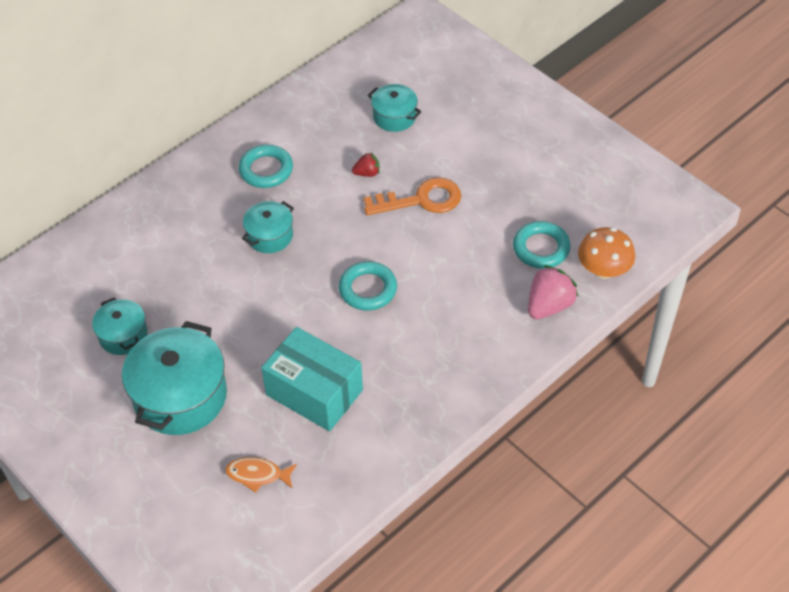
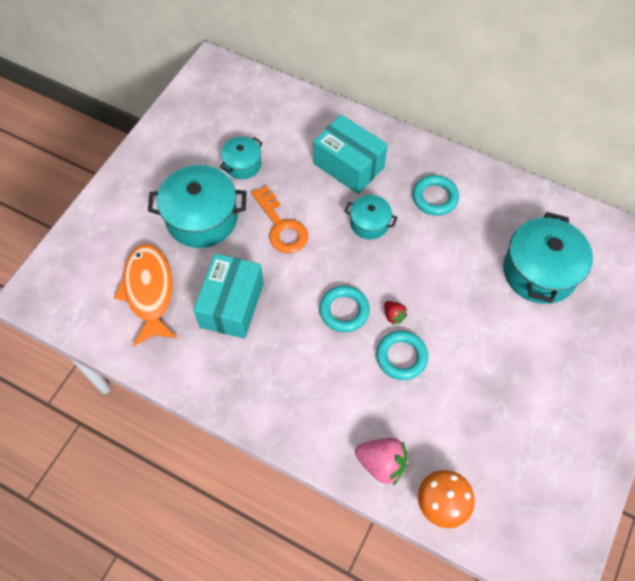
camera: 70 degrees right, 10 degrees up
(182, 232) = (349, 165): none -> turquoise box
(257, 475) = (149, 291): orange fish -> orange fish, size x2.02
(367, 173) = (465, 271): red strawberry -> red strawberry (393, 315)
(394, 117) = (539, 271): turquoise pot -> turquoise pot, size x1.85
(421, 200) = (455, 322): orange key -> orange key (281, 226)
(541, 248) = (444, 438): turquoise ring -> turquoise ring (401, 357)

